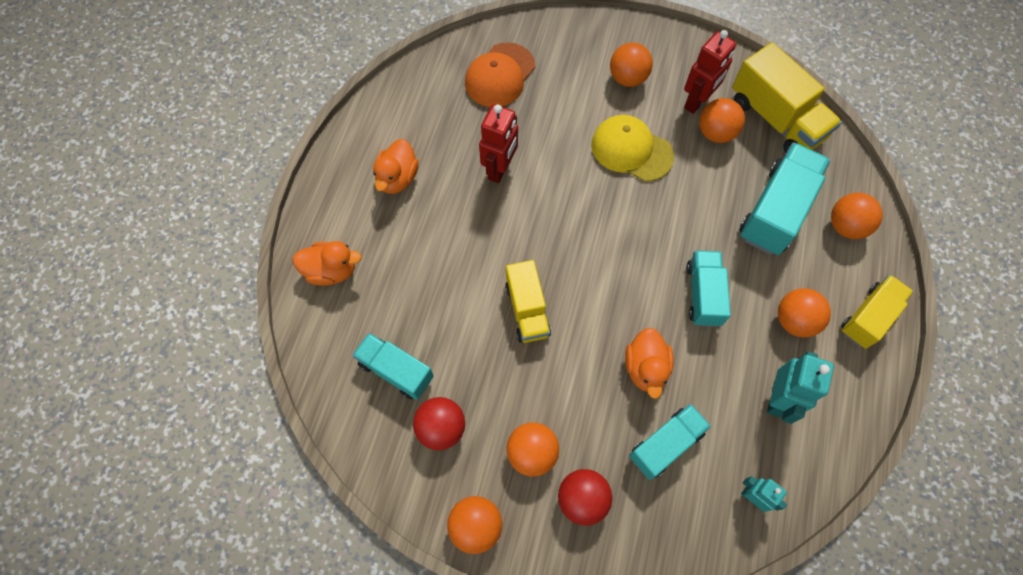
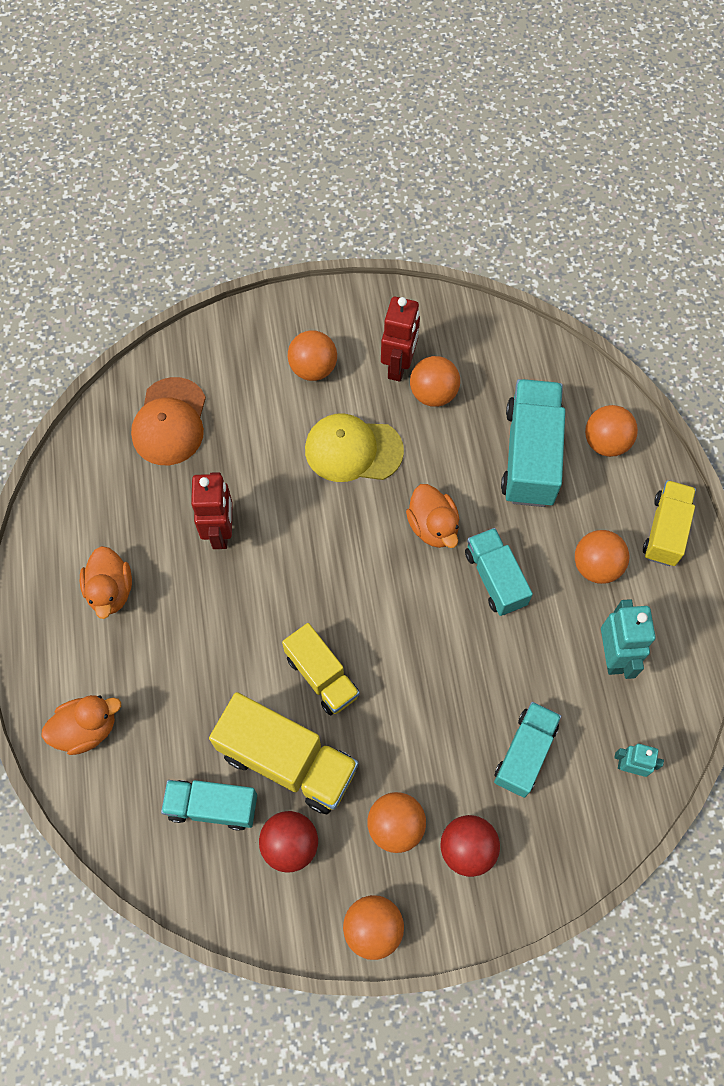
camera: 25 degrees left, 0 degrees up
(646, 368) = (471, 683): orange duck -> orange duck (433, 526)
(776, 119) = (488, 352): yellow truck -> yellow truck (287, 761)

